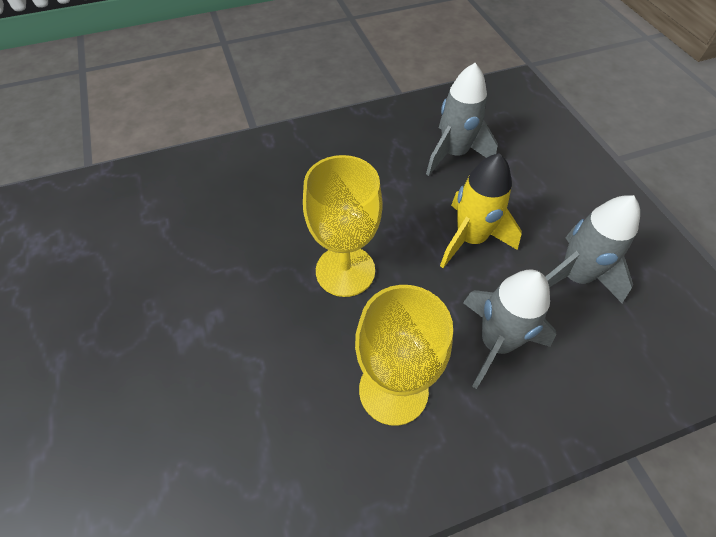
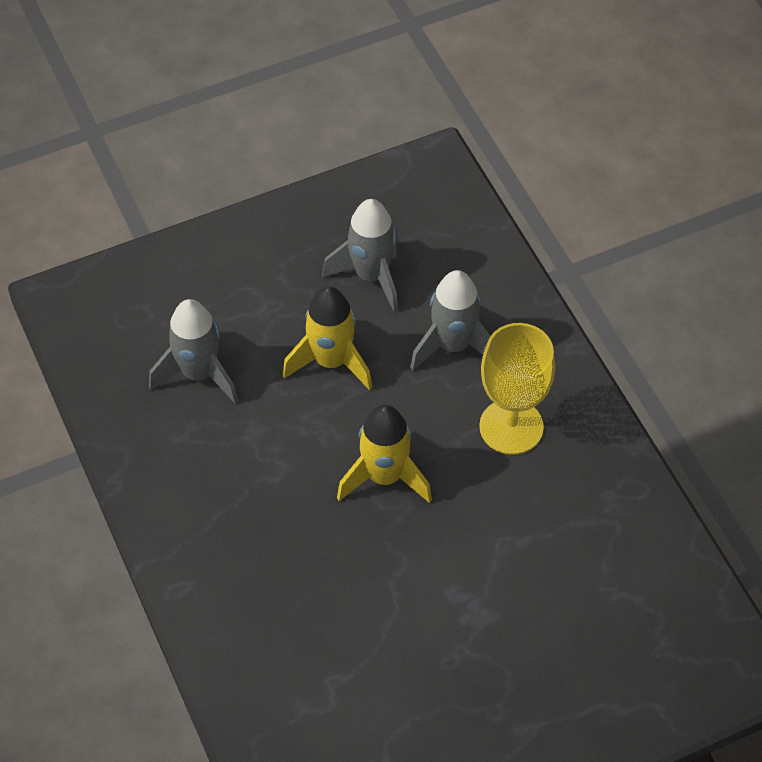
camera: 95 degrees left, 0 degrees up
(345, 271) = (384, 477): yellow goblet -> yellow rocket

